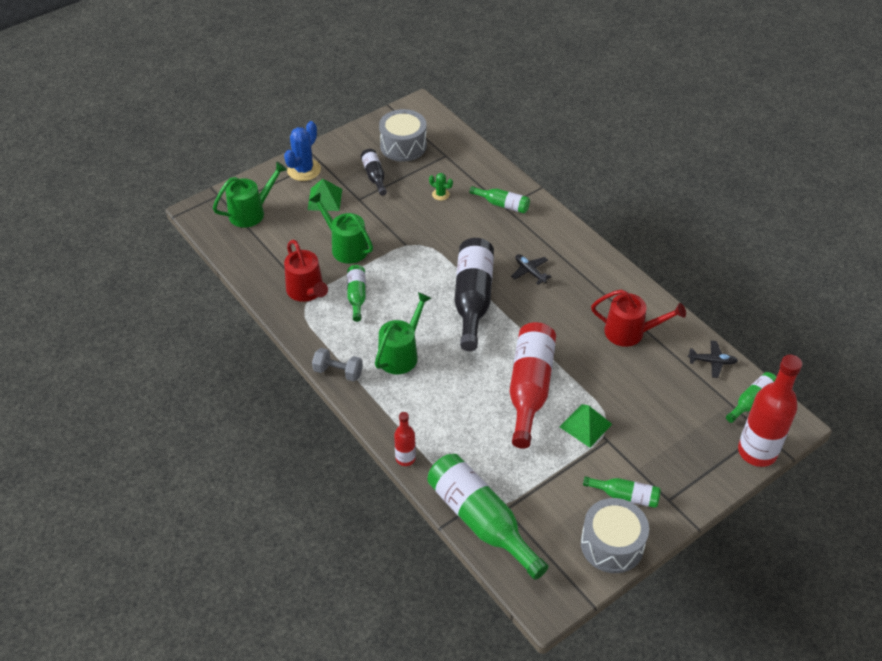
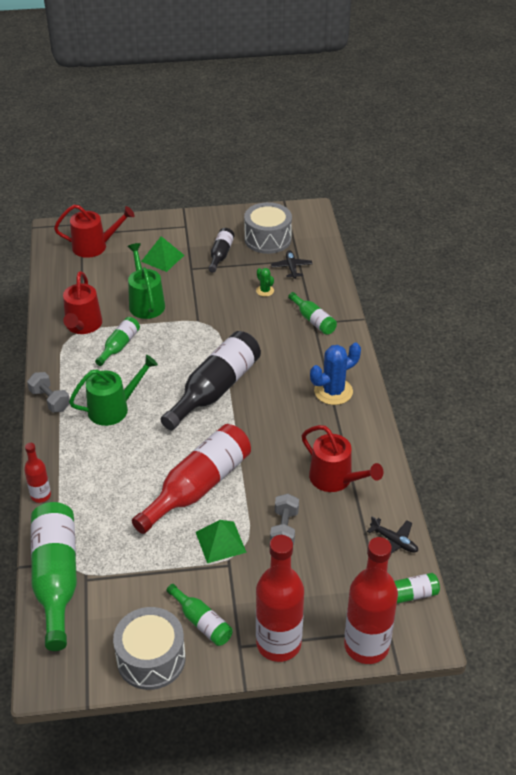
camera: 30 degrees right, 5 degrees down
(251, 212) = (94, 246): green watering can -> red watering can
(304, 170) = (166, 228): blue cactus -> blue cactus (333, 391)
(530, 271) = (287, 387): black plane -> black plane (291, 267)
(625, 391) = (284, 529): none -> grey dumbbell
(695, 483) = (278, 643): none -> red bottle

